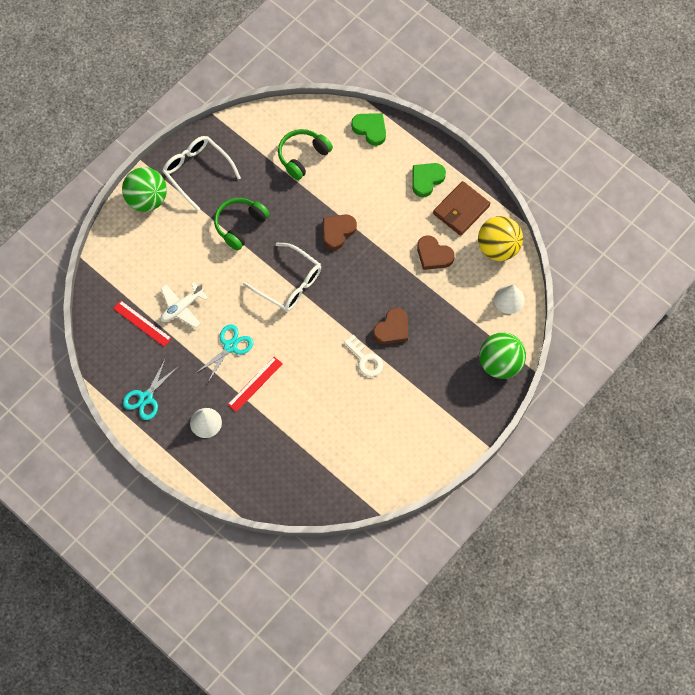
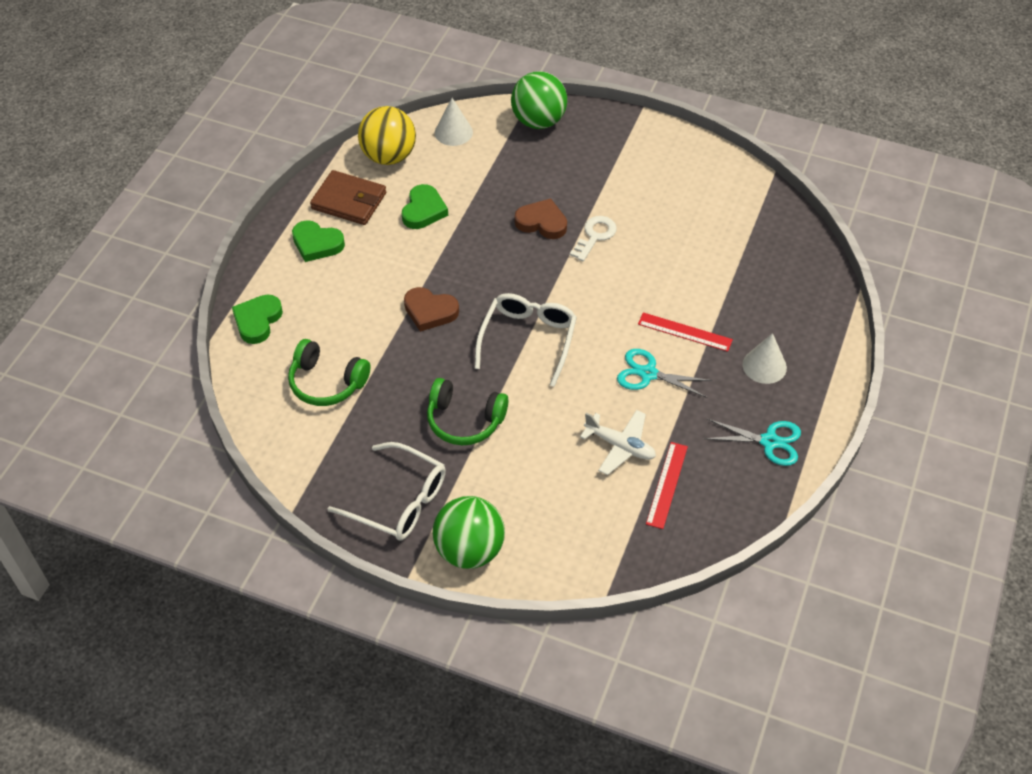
camera: 110 degrees left, 15 degrees down
(197, 172) = (398, 501): white glasses -> white glasses turned 90 degrees counterclockwise
(433, 255) = (423, 210): brown heart -> green heart

